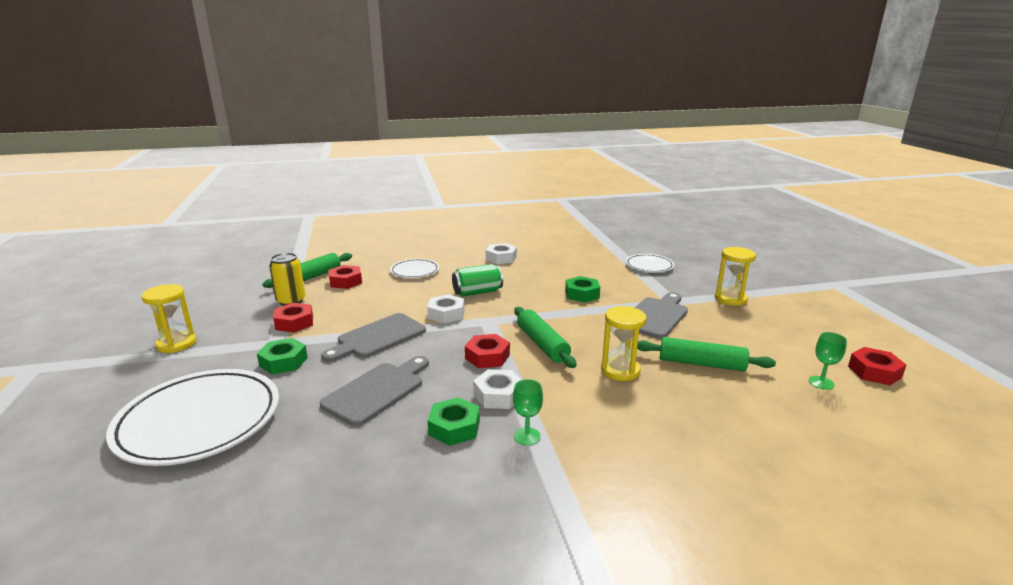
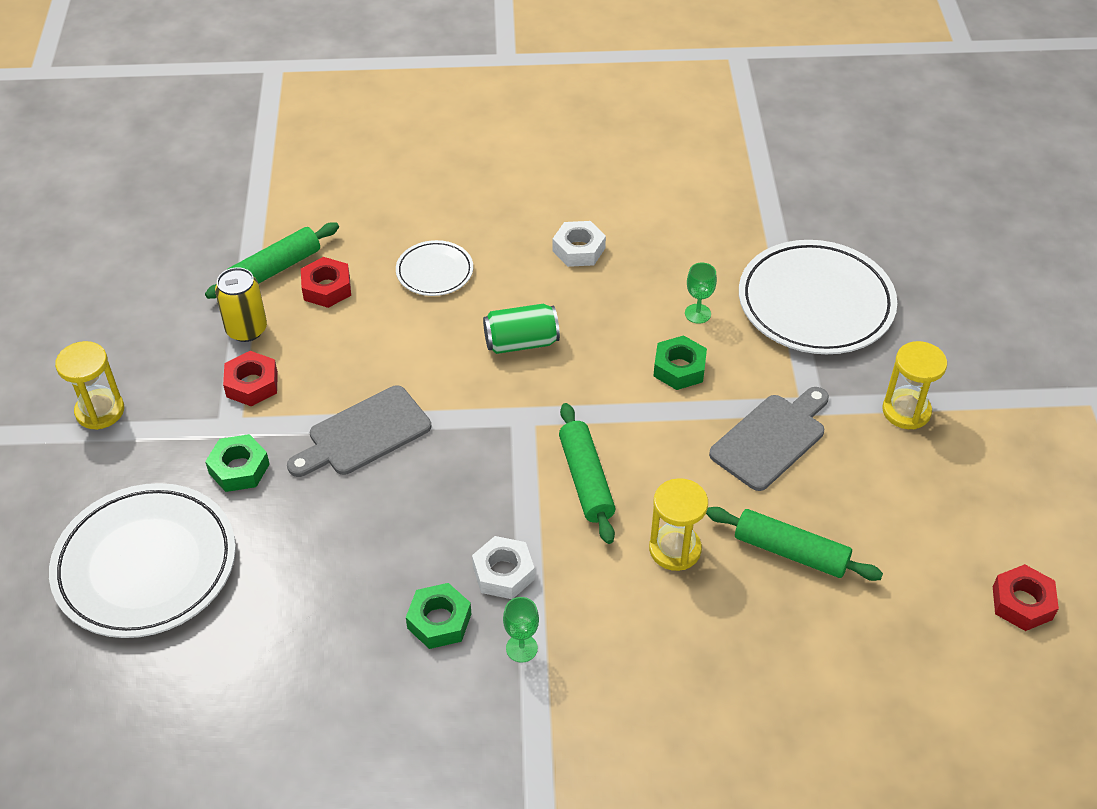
camera: 10 degrees right, 25 degrees up
(377, 391) = (354, 543): grey cutting board -> none
(446, 314) = (465, 392): white nut -> none
(487, 357) = (505, 496): red nut -> none
(649, 266) = (815, 303): white plate -> white plate, size x1.98
(821, 383) = (934, 612): green goblet -> green goblet (697, 313)

